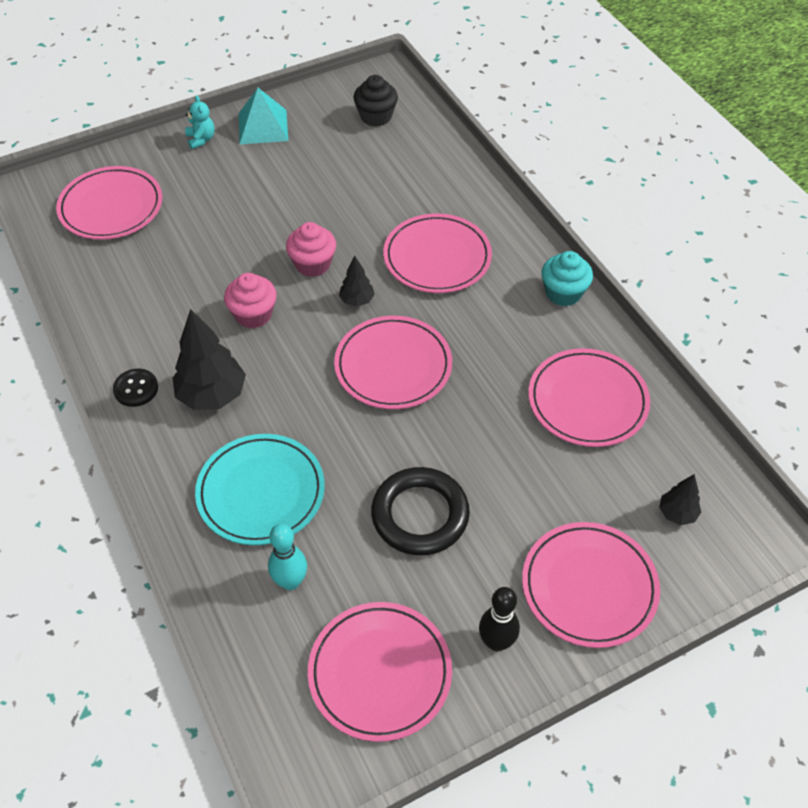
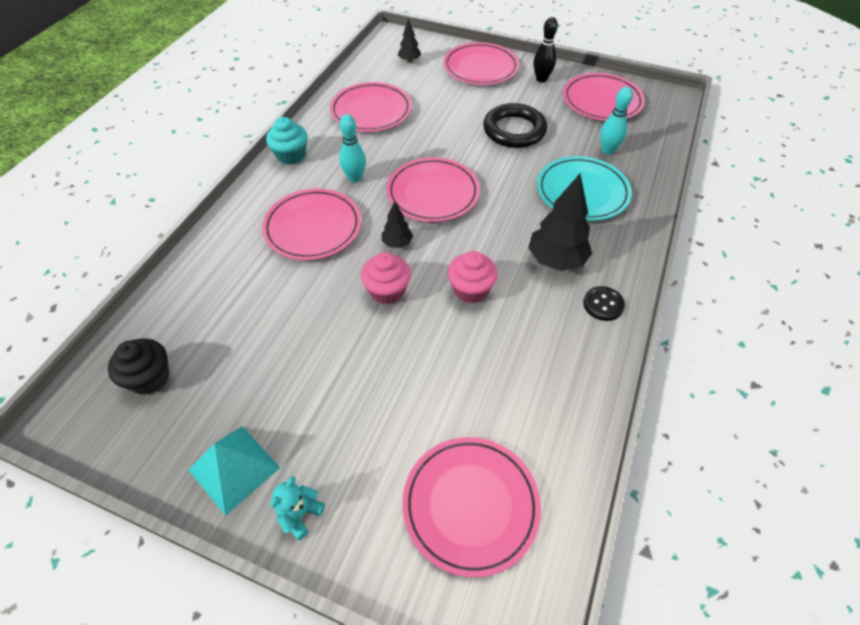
camera: 130 degrees left, 0 degrees up
(477, 321) = (355, 178): none -> turquoise bowling pin

